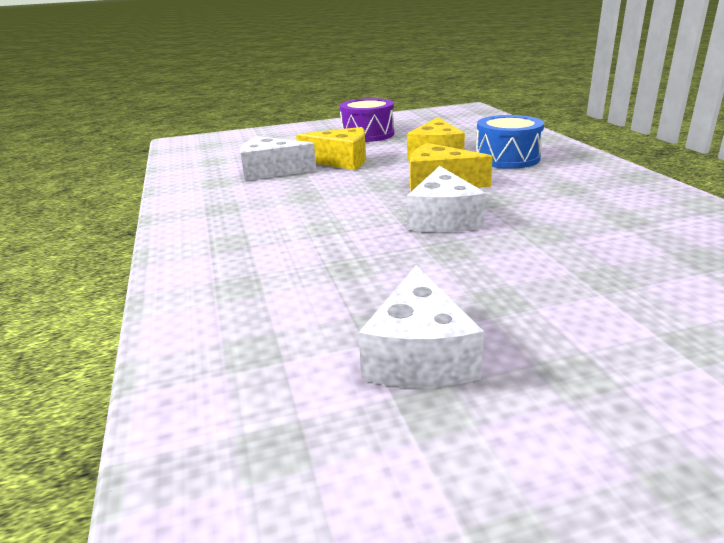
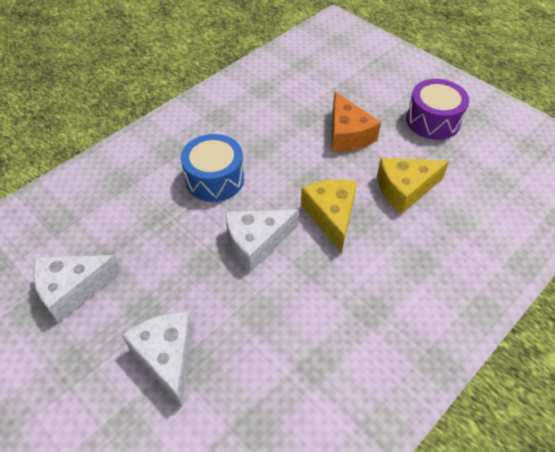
camera: 60 degrees right, 25 degrees up
(271, 171) = (300, 106): white cheese -> white cheese (167, 357)
(341, 161) = (347, 134): yellow cheese -> orange cheese
(507, 158) = (427, 245): blue drum -> blue drum (215, 179)

